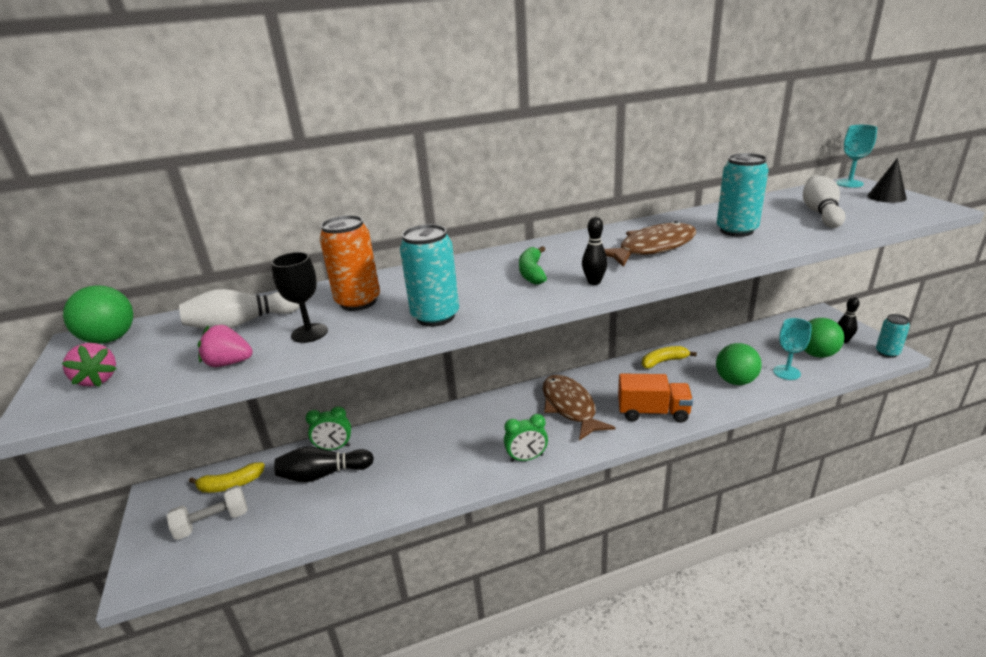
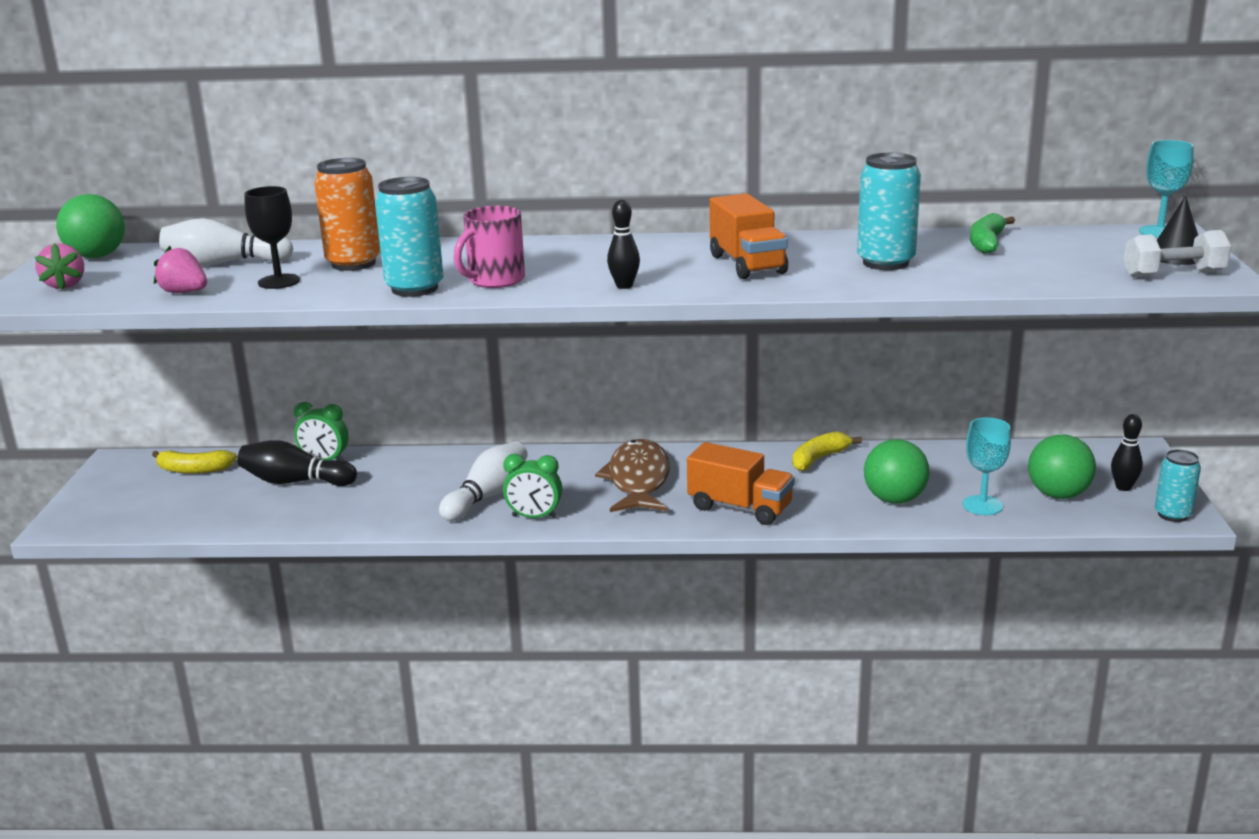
camera: 20 degrees right, 5 degrees down
(213, 522) = (156, 497): white dumbbell -> white dumbbell (1173, 274)
(491, 296) = (495, 280): none -> pink mug
(532, 272) = (569, 266): green banana -> green banana (986, 243)
(652, 248) = (747, 264): brown fish -> orange truck
(664, 361) = (819, 459): yellow banana -> yellow banana turned 45 degrees counterclockwise
(820, 213) = (1038, 260): white bowling pin -> white bowling pin (488, 496)

